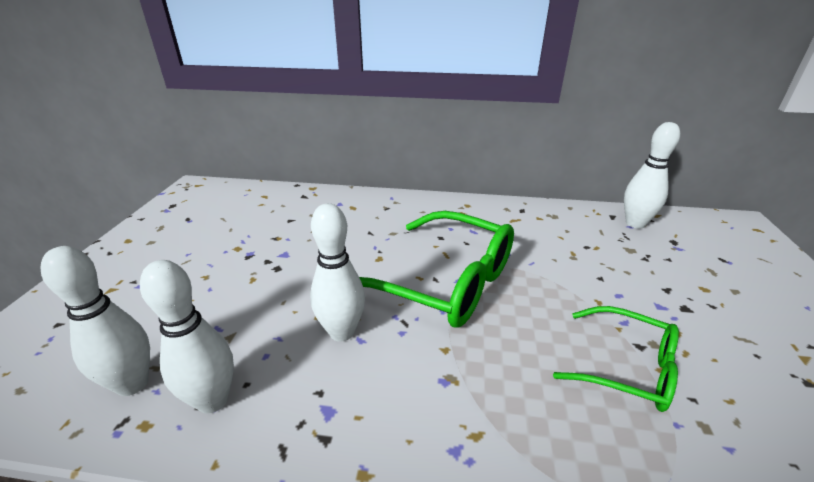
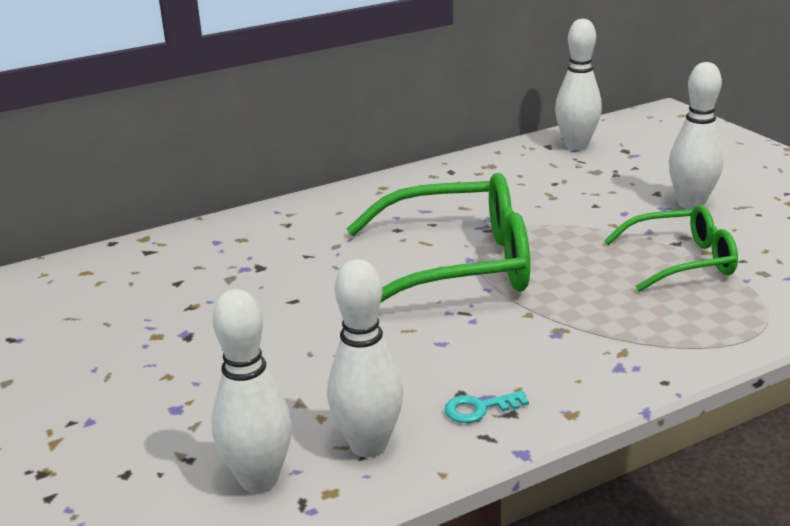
camera: 35 degrees left, 5 degrees down
(311, 418) = (479, 409): none -> turquoise key
(342, 332) = (414, 346): white bowling pin -> white bowling pin (691, 204)

